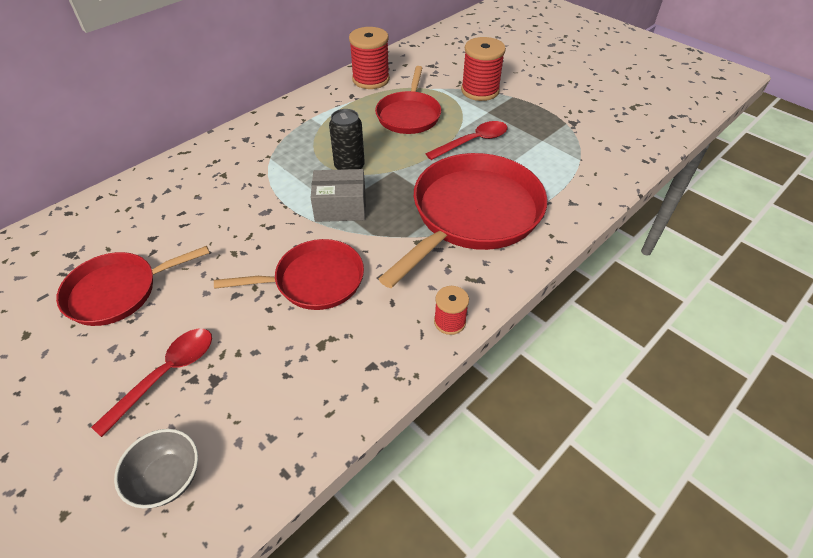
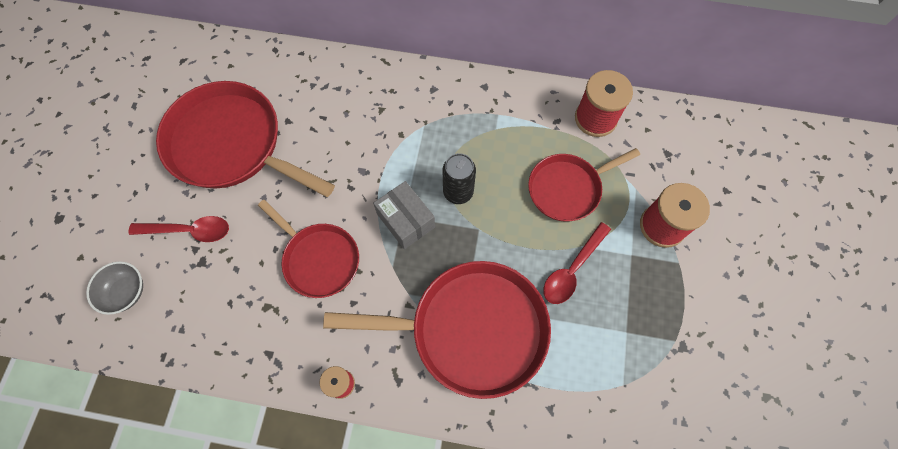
camera: 55 degrees right, 20 degrees up
(117, 292) = (231, 144): red pan -> red pan, size x1.67
(473, 142) = (572, 269): red spoon -> red spoon turned 105 degrees clockwise

